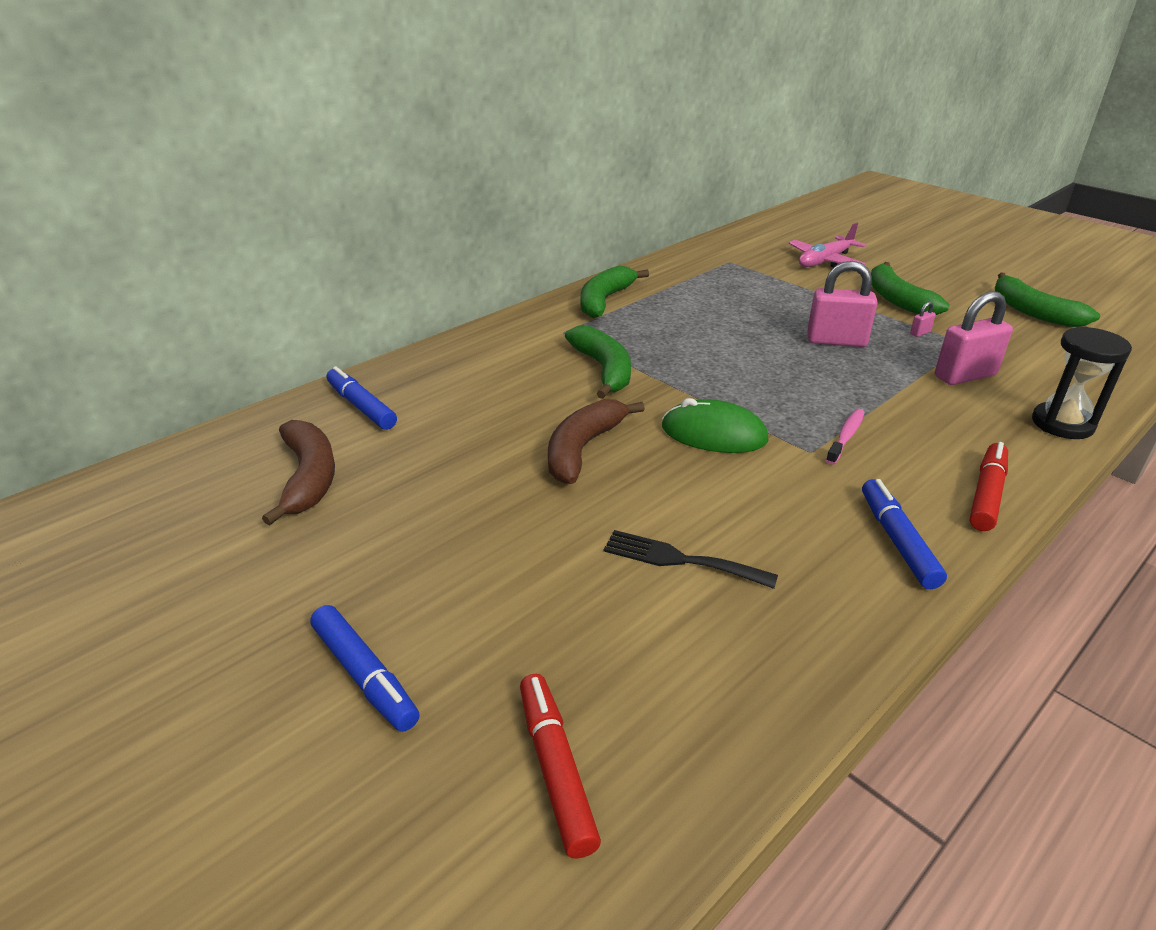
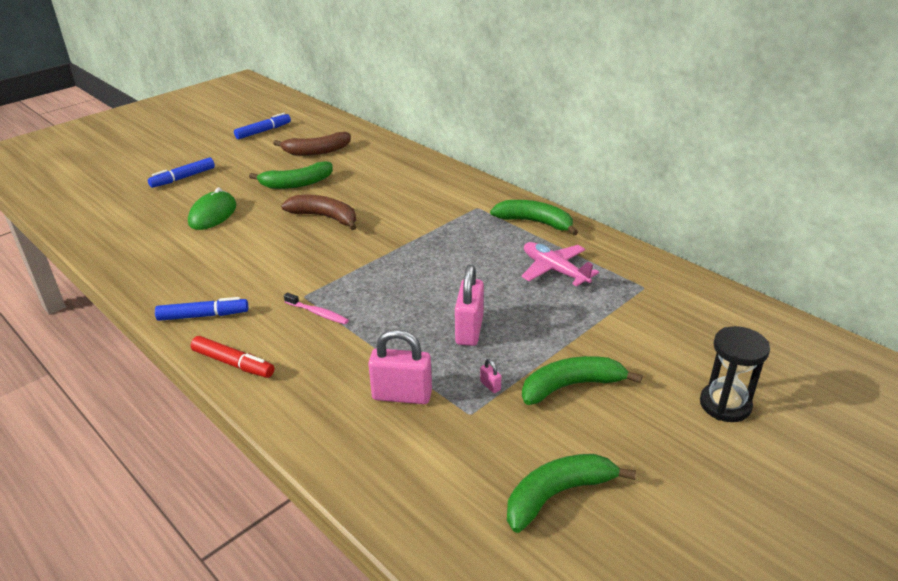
camera: 90 degrees right, 0 degrees up
(361, 406) = (381, 155): blue marker -> blue marker (263, 131)
(556, 769) = (117, 216): red marker -> none
(603, 369) = (420, 223): green banana -> green banana (296, 183)
(680, 560) = (218, 244): black fork -> none
(714, 433) = (332, 260): green mouse -> green mouse (213, 214)
(825, 261) = (669, 350): pink plane -> pink plane (554, 270)
(965, 376) = (402, 395): pink padlock -> pink padlock turned 60 degrees counterclockwise
(1062, 424) = (312, 434): black hourglass -> black hourglass (725, 405)

